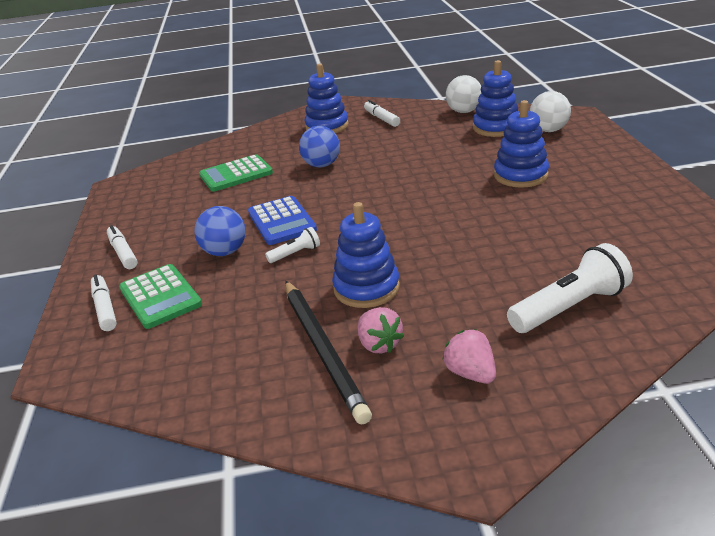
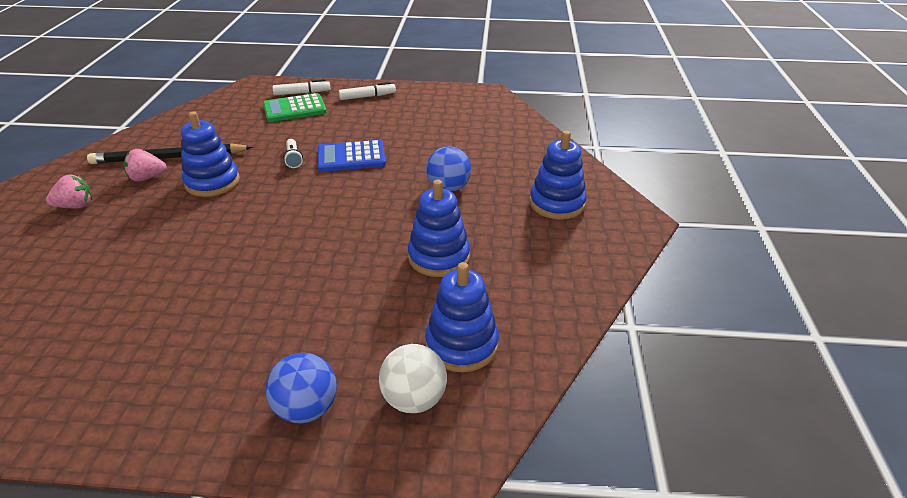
camera: 100 degrees right, 5 degrees up
(225, 252) = (328, 131): blue ball -> blue ball (306, 408)
(236, 174) = (465, 142): green calculator -> none
(381, 118) = (559, 248): white marker -> none
(464, 111) = (544, 329): white ball -> none
(520, 175) = (304, 319): blue stacking toy -> blue stacking toy (439, 257)
(569, 307) = (71, 270): white flashlight -> none

